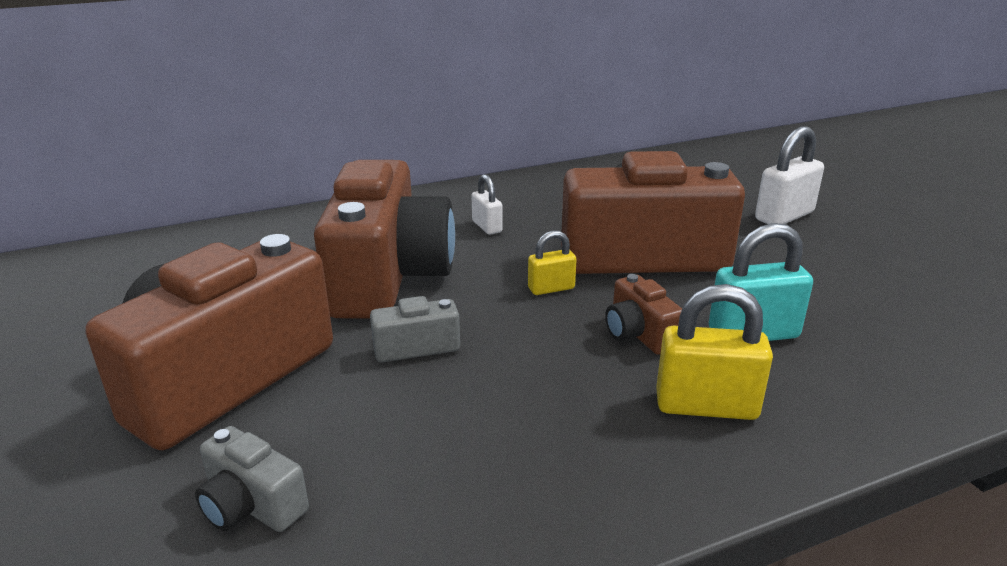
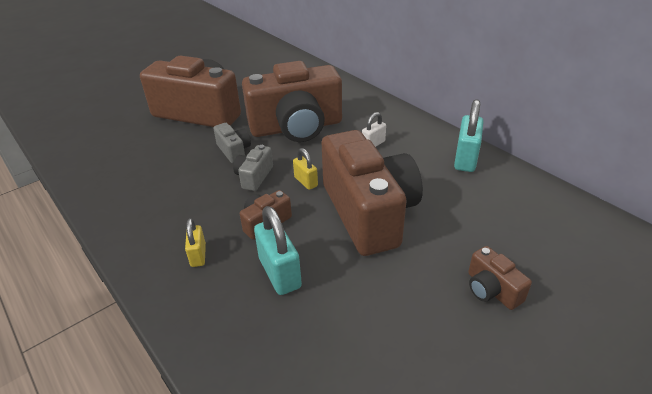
camera: 75 degrees right, 10 degrees up
(251, 505) = (126, 142): grey camera -> grey camera (254, 177)
(559, 182) = (465, 159): none -> turquoise padlock
(706, 406) = (198, 255): yellow padlock -> yellow padlock, size x0.58
(784, 216) = (491, 290): white padlock -> brown camera

